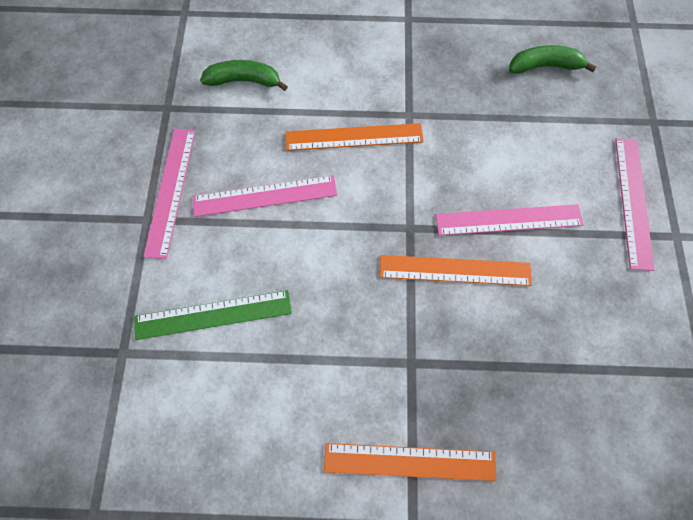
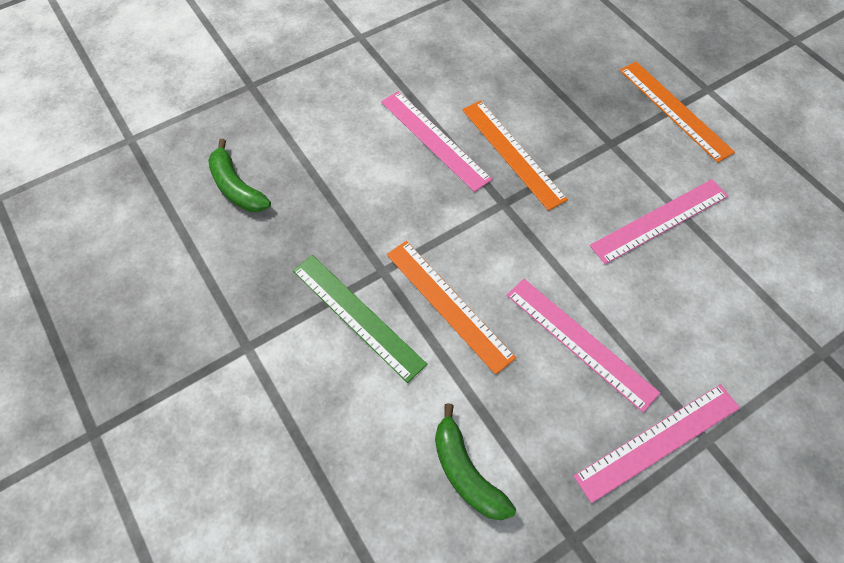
camera: 125 degrees left, 10 degrees down
(213, 315) = (720, 303): green ruler -> green ruler (357, 316)
(633, 201) = (348, 70): pink ruler -> pink ruler (660, 220)

